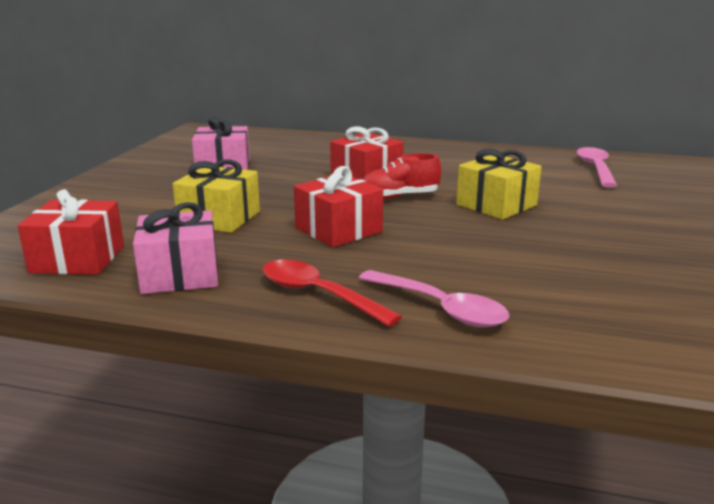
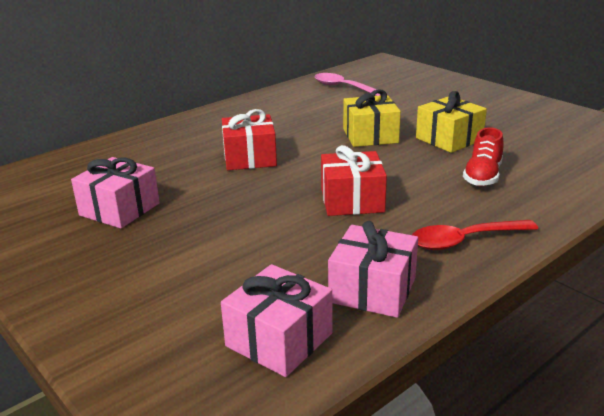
camera: 55 degrees left, 5 degrees up
(78, 259) = (279, 340): red gift -> pink gift
(219, 218) = (262, 243): yellow gift -> yellow gift (449, 139)
(399, 197) = (312, 160): red shoe -> red shoe (482, 176)
(440, 308) = (519, 206): pink spoon -> none

